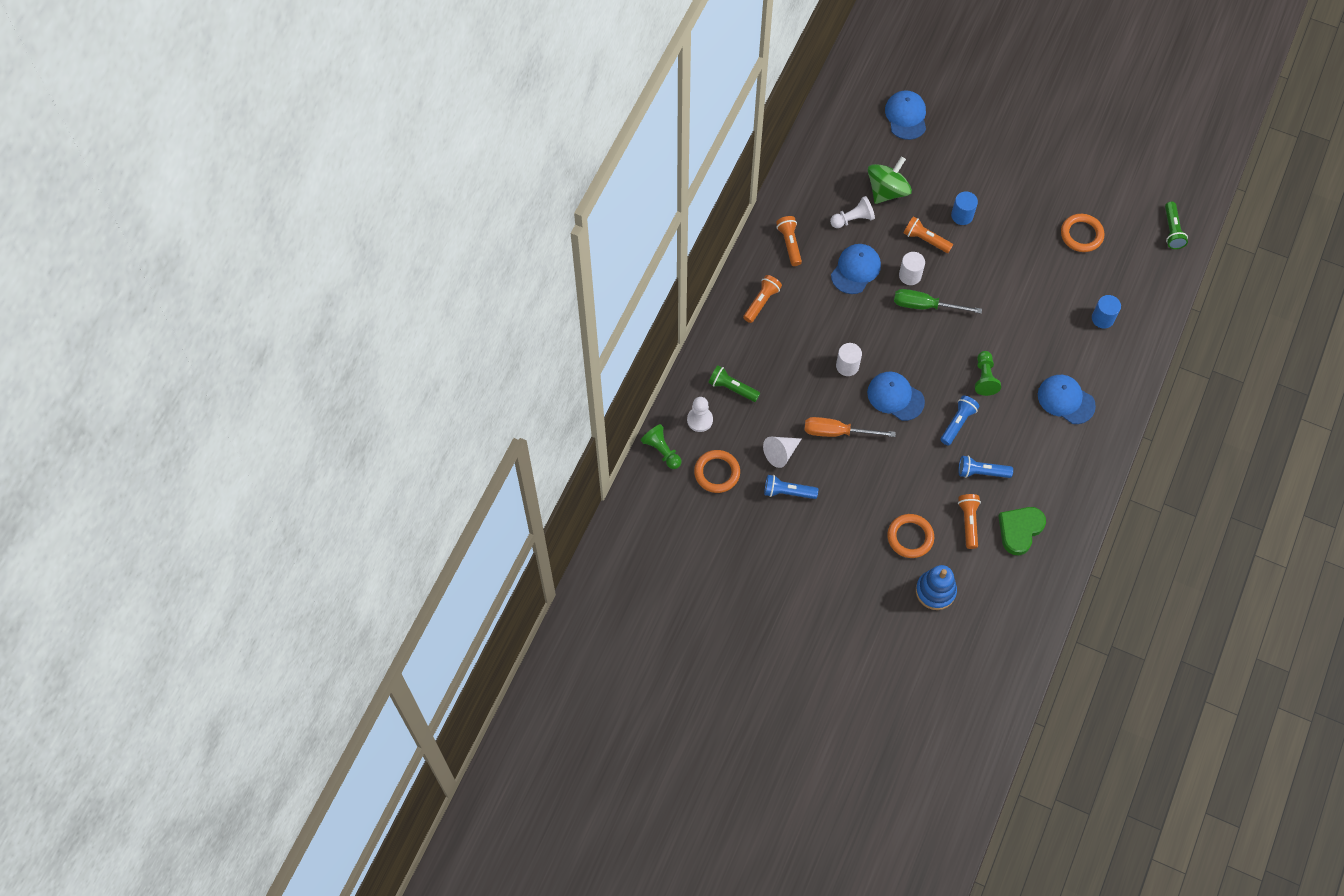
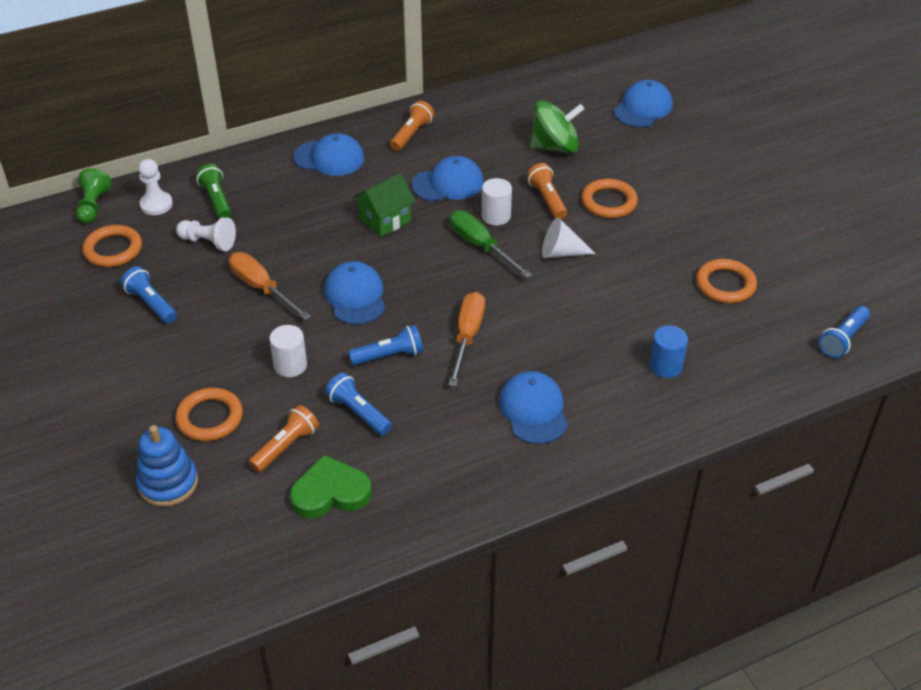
camera: 40 degrees right, 20 degrees down
(761, 302) = (329, 158): orange flashlight -> blue cap
(781, 453) = (188, 271): white cone -> white cone (561, 253)
(847, 366) = (342, 246): white cylinder -> white cylinder (290, 365)
(850, 327) = (385, 220): none -> green house
(853, 219) = (494, 149): white pawn -> white pawn (208, 242)
(962, 215) = (609, 202): blue cylinder -> orange ring
(984, 378) = (467, 337): green pawn -> orange screwdriver
(1172, 231) = (843, 339): green flashlight -> blue flashlight

